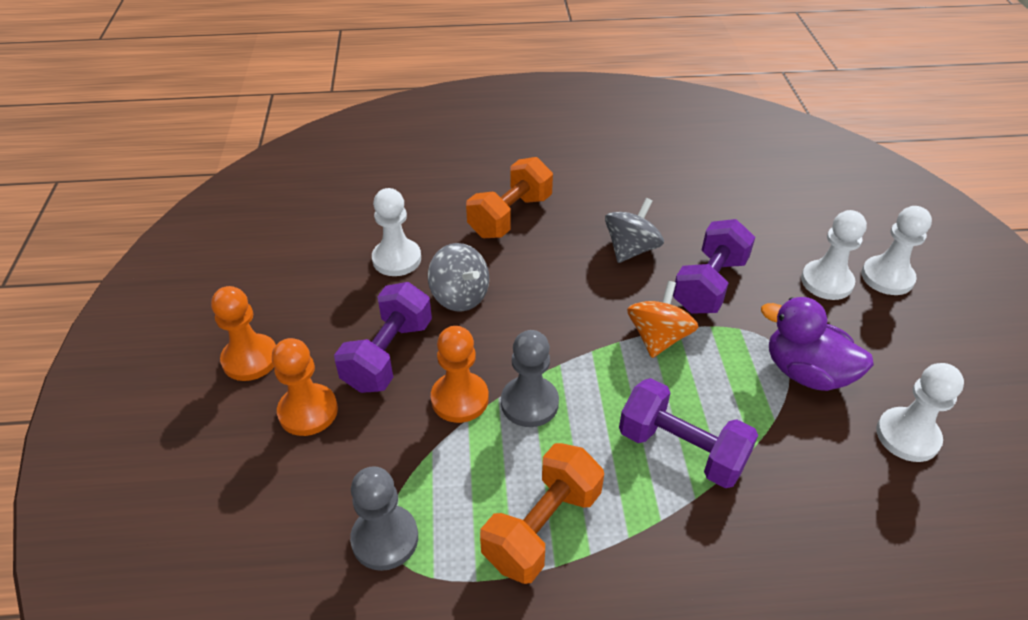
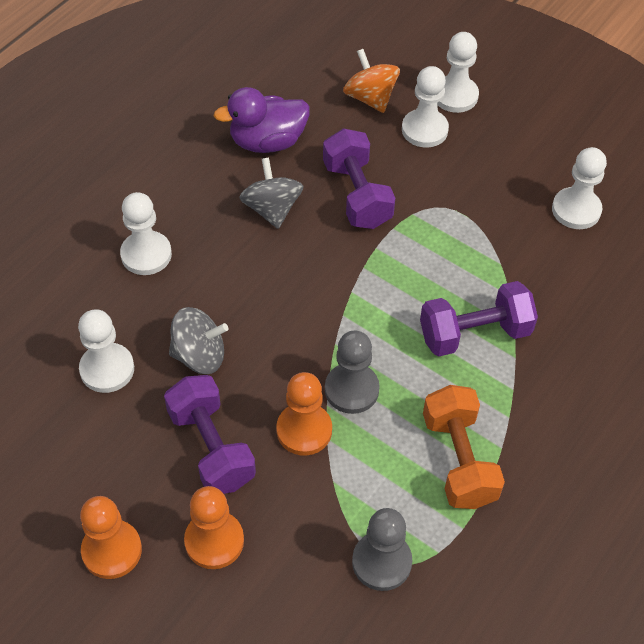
camera: 50 degrees left, 10 degrees up
(510, 216) = (146, 254): orange dumbbell -> white pawn
(658, 338) = (372, 266): orange spinning top -> orange spinning top (370, 98)
(806, 372) = (483, 213): purple duck -> purple duck (267, 142)

